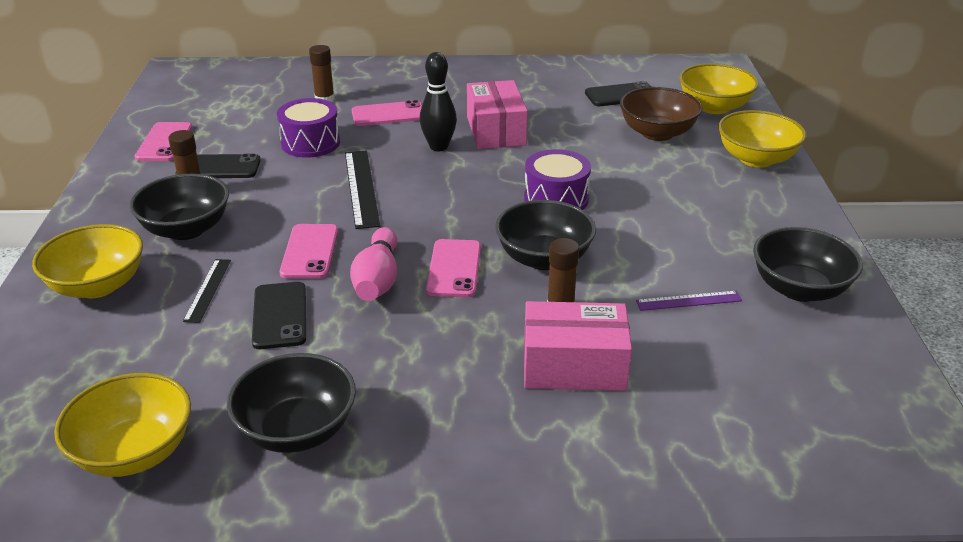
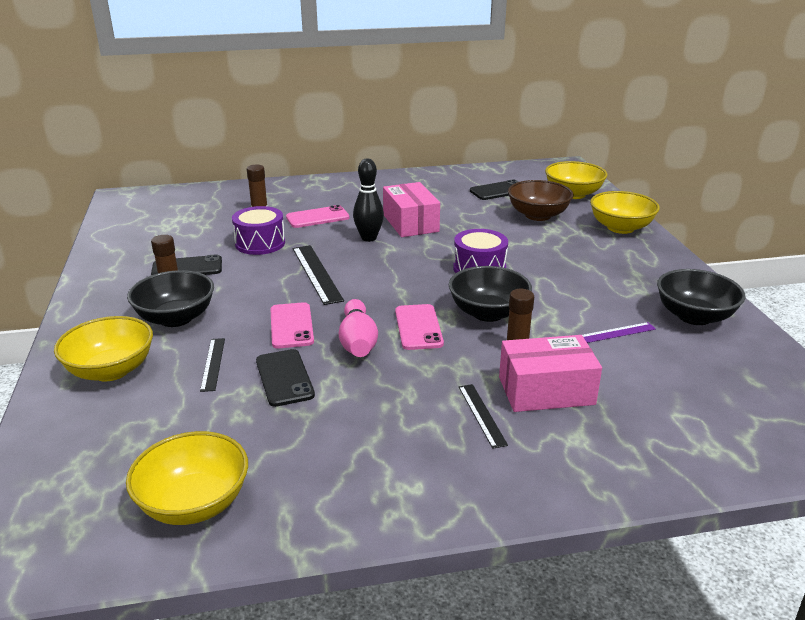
camera: 10 degrees left, 5 degrees down
(164, 142) = (131, 252): pink phone -> none
(297, 430) = (335, 467): black bowl -> none
(486, 387) = (482, 415): none -> black ruler

